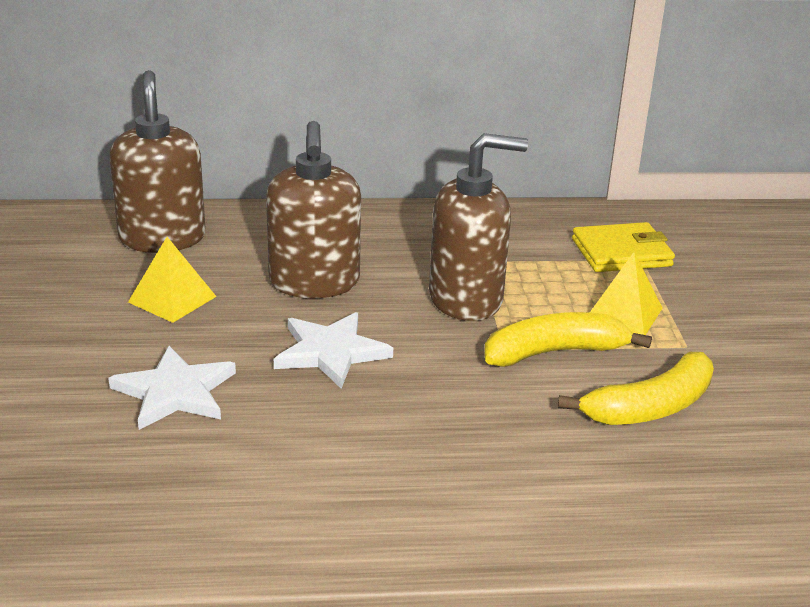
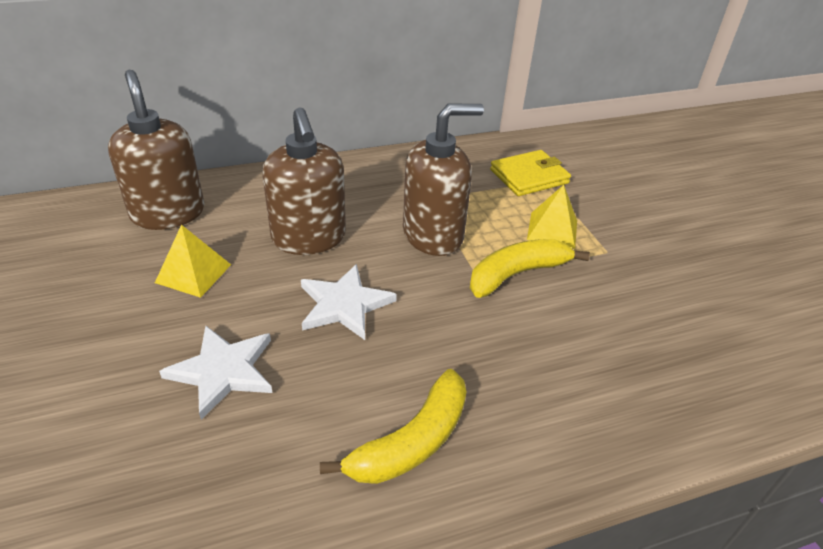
camera: 15 degrees left, 10 degrees up
(650, 407) = (606, 313): yellow banana -> yellow banana (412, 441)

